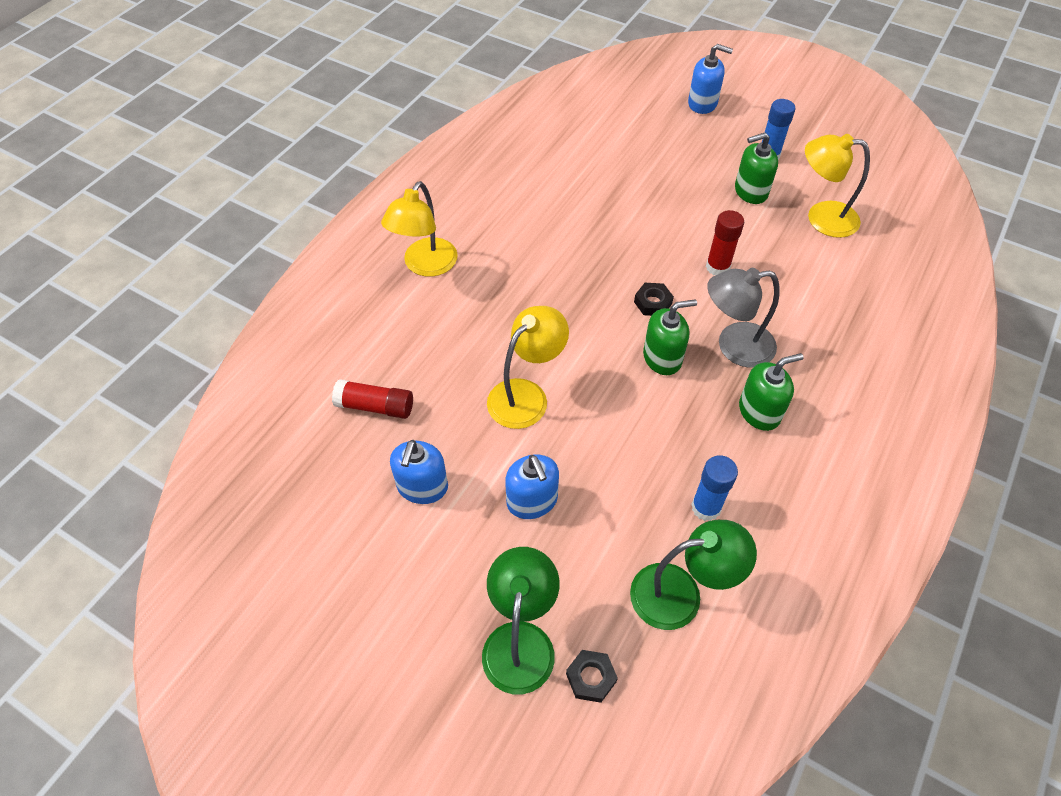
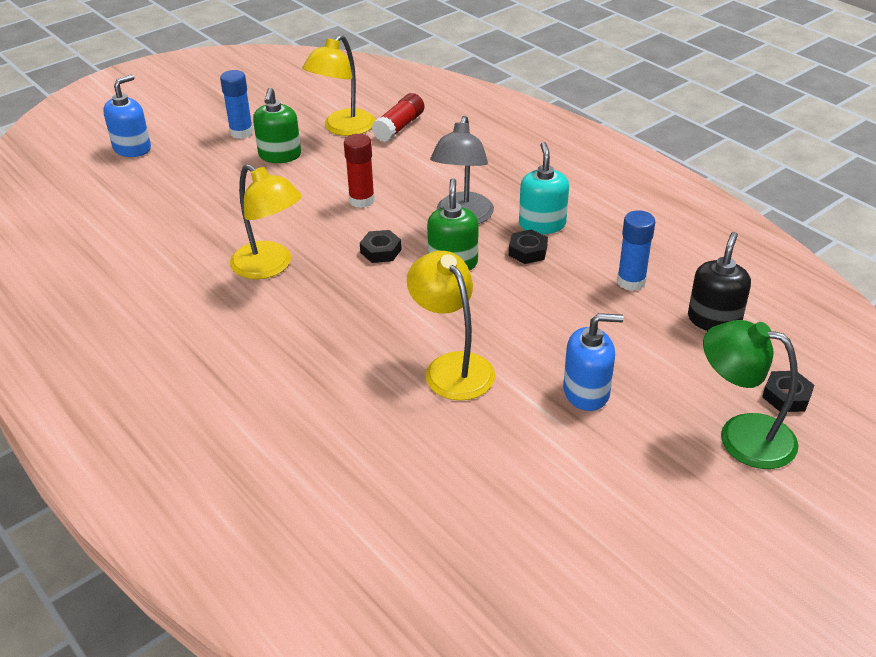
camera: 70 degrees left, 15 degrees down
(375, 406) = (406, 498): red glue stick -> red glue stick (399, 127)
(422, 487) = (538, 476): blue soap dispenser -> none
(425, 266) = (209, 410): yellow lamp -> yellow lamp (270, 267)
(680, 594) = (714, 320): green lamp -> black soap dispenser
(709, 410) = (528, 251): none -> black nut
(759, 411) = (542, 224): green soap dispenser -> turquoise soap dispenser

